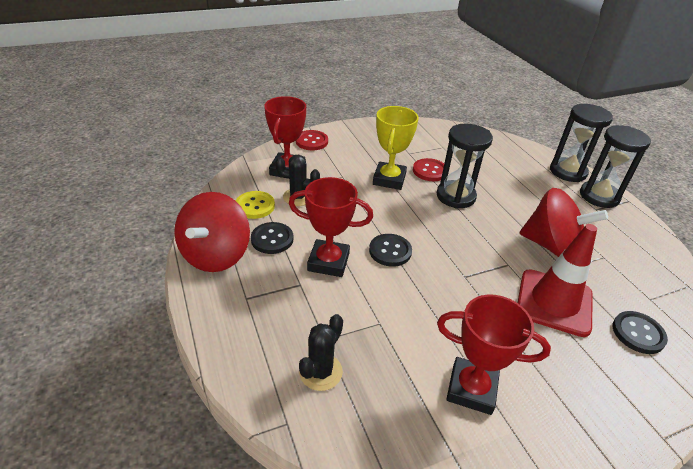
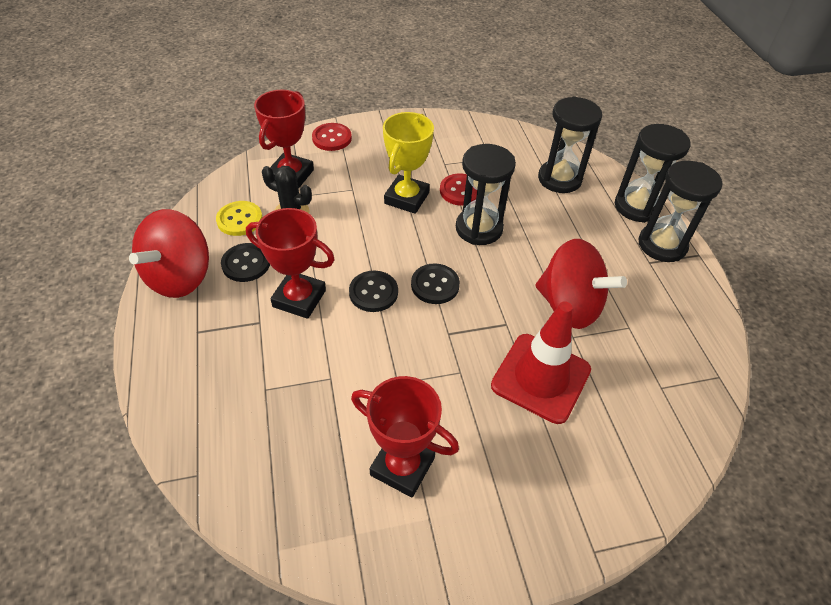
camera: 10 degrees right, 10 degrees up
(320, 372) = (249, 425): black cactus -> none
(502, 157) = (559, 179): none -> black hourglass
(638, 333) = (624, 428): black button -> black button (435, 285)

